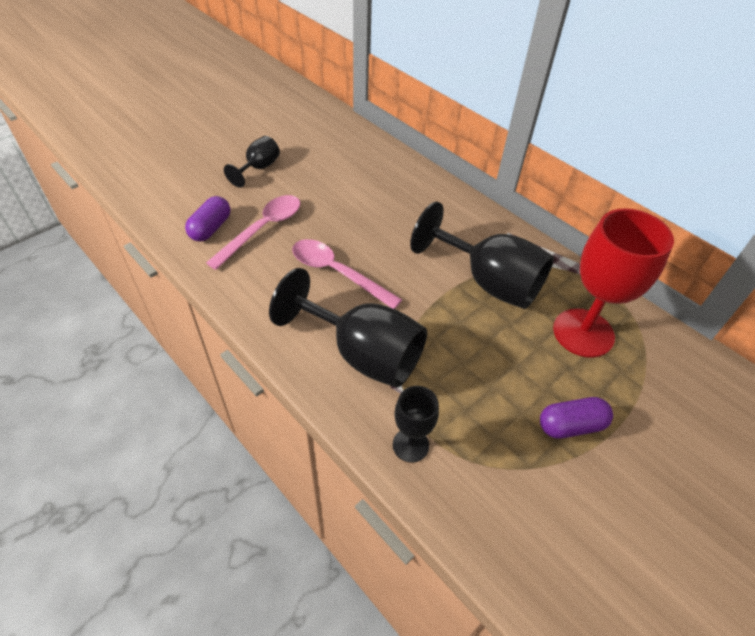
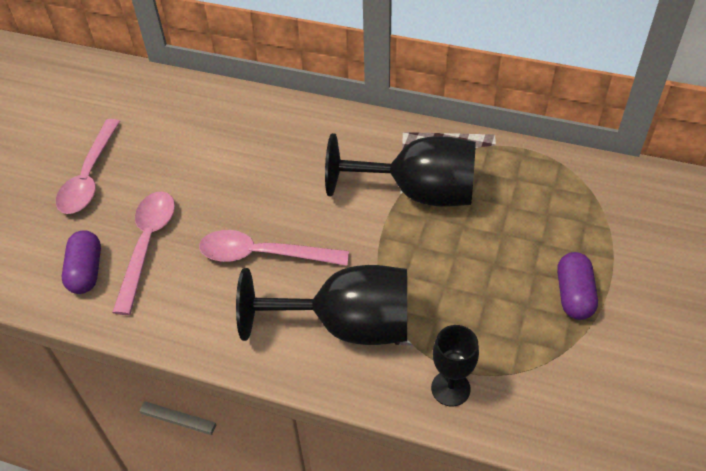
camera: 25 degrees left, 0 degrees up
(258, 168) = (89, 176): black goblet -> pink spoon
(570, 425) = (573, 295): purple capsule -> purple capsule turned 45 degrees counterclockwise
(583, 333) = (532, 202): red goblet -> none

